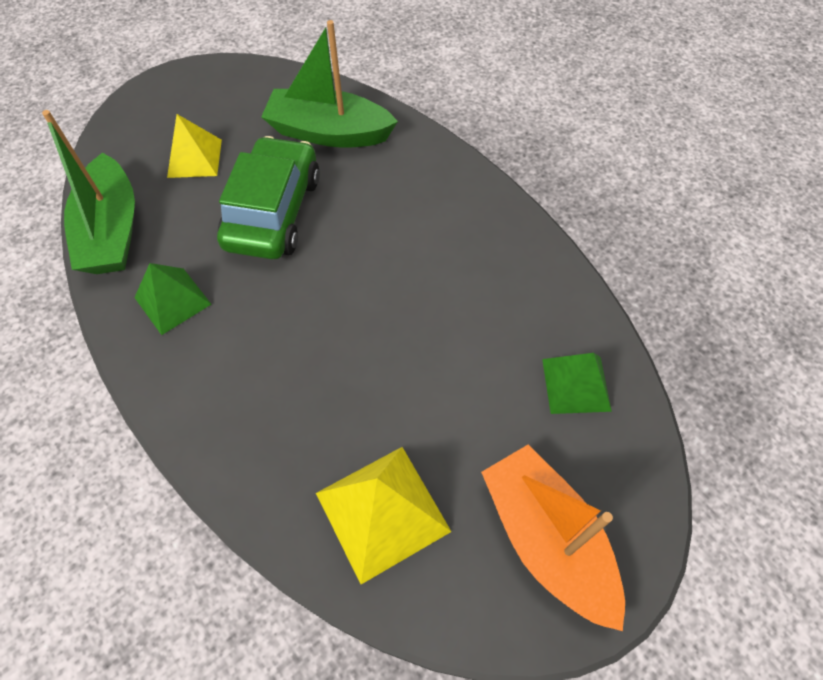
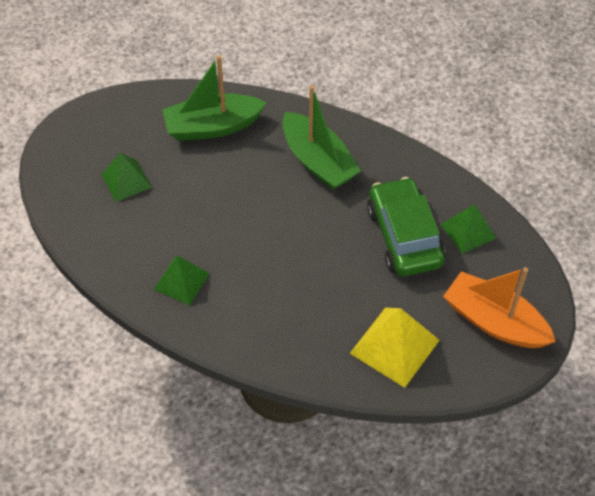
camera: 25 degrees left, 5 degrees down
(112, 231) = (103, 253): green boat -> green boat (318, 161)
(195, 158) = (126, 180): yellow pyramid -> green pyramid
(273, 211) = (210, 197): green car -> green car (404, 236)

